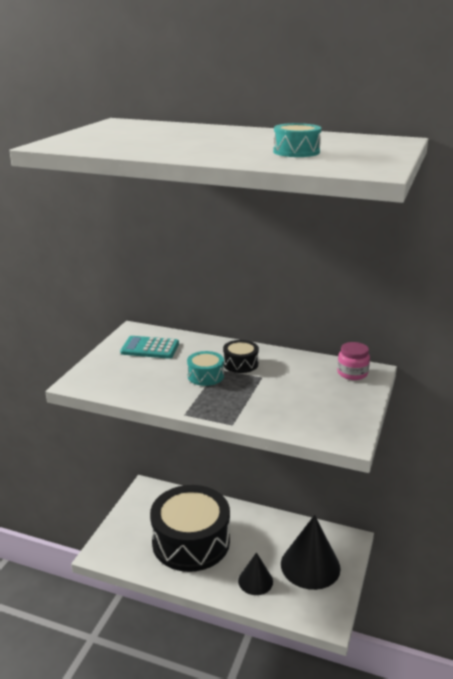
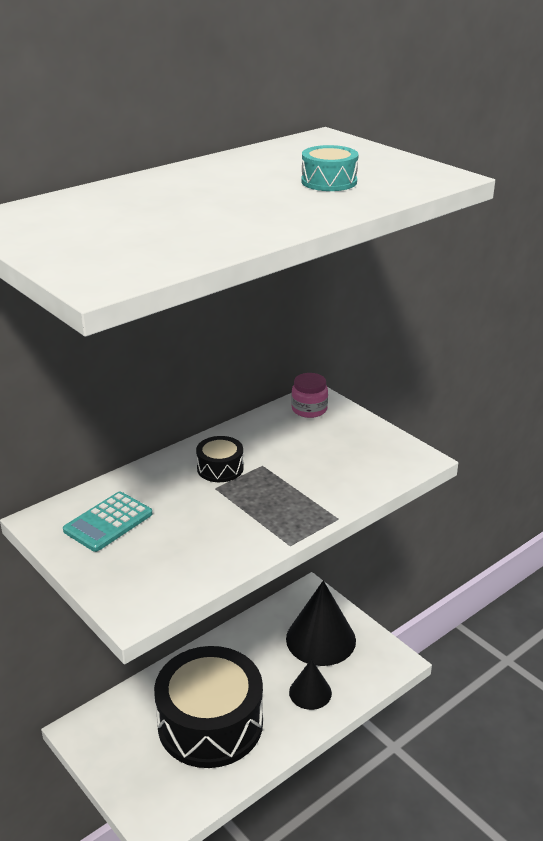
camera: 60 degrees left, 5 degrees up
(205, 376) = (222, 502): turquoise drum -> none

